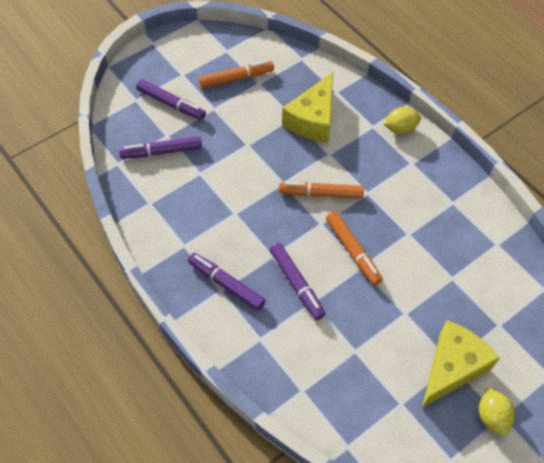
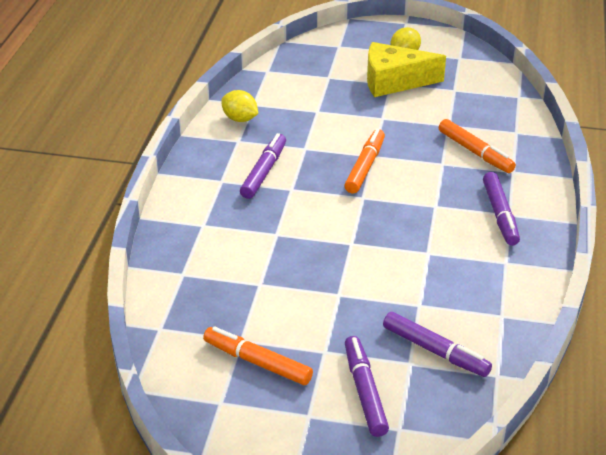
camera: 130 degrees left, 20 degrees down
(296, 284) = (440, 179): purple marker -> purple marker (264, 172)
(313, 120) = (245, 268): yellow cheese -> none
(321, 194) = (331, 214): orange marker -> orange marker (475, 152)
(400, 129) = (185, 206): yellow lemon -> yellow lemon (240, 119)

